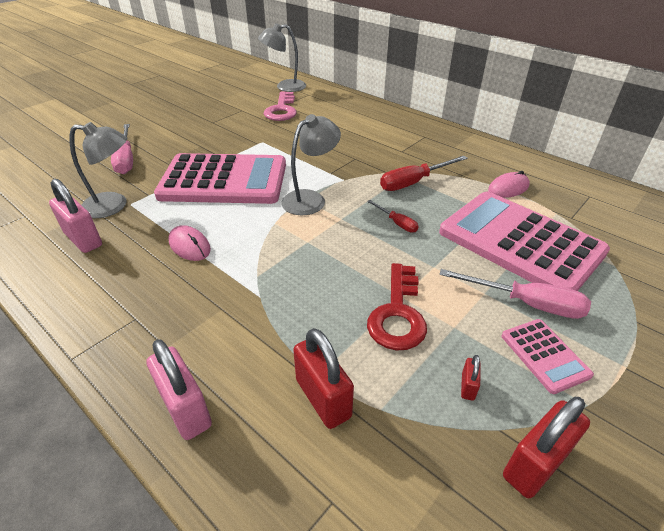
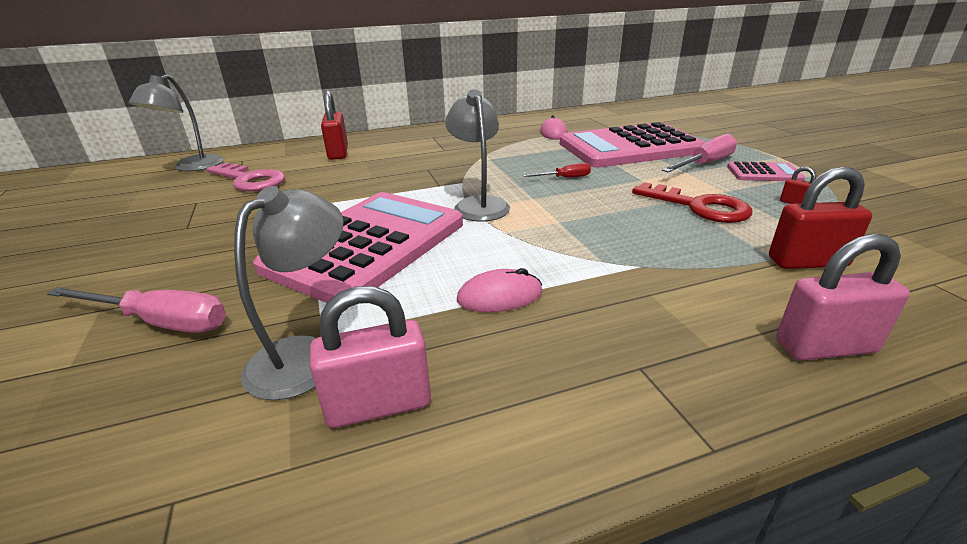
camera: 60 degrees left, 10 degrees down
(414, 182) = (505, 157): red screwdriver -> none
(535, 464) = (871, 202): red padlock -> red padlock (338, 153)

